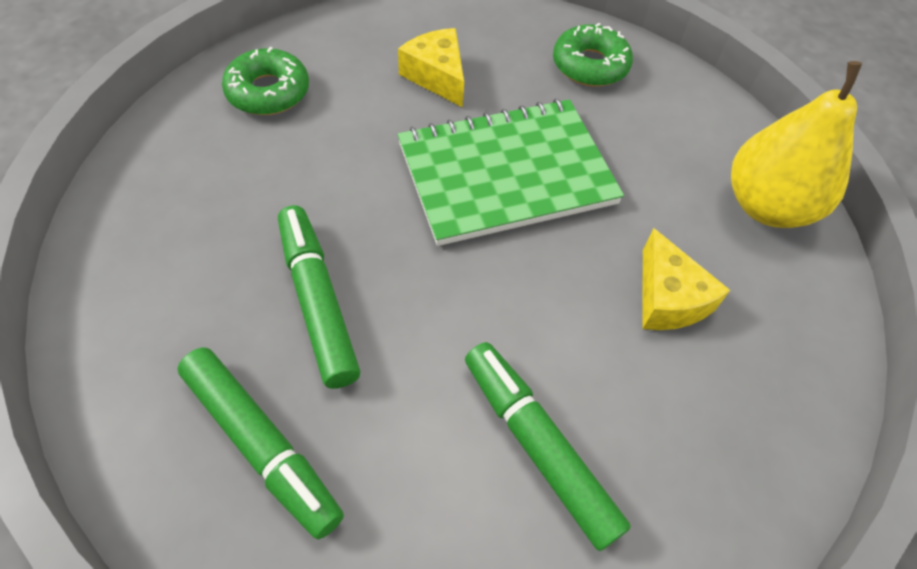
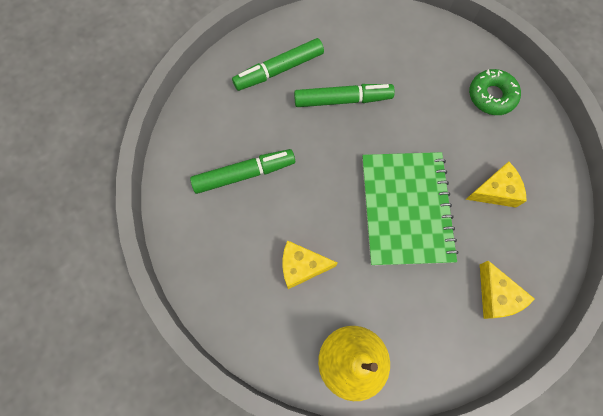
camera: 110 degrees right, 15 degrees up
(590, 65) = (496, 296): green donut -> yellow cheese

